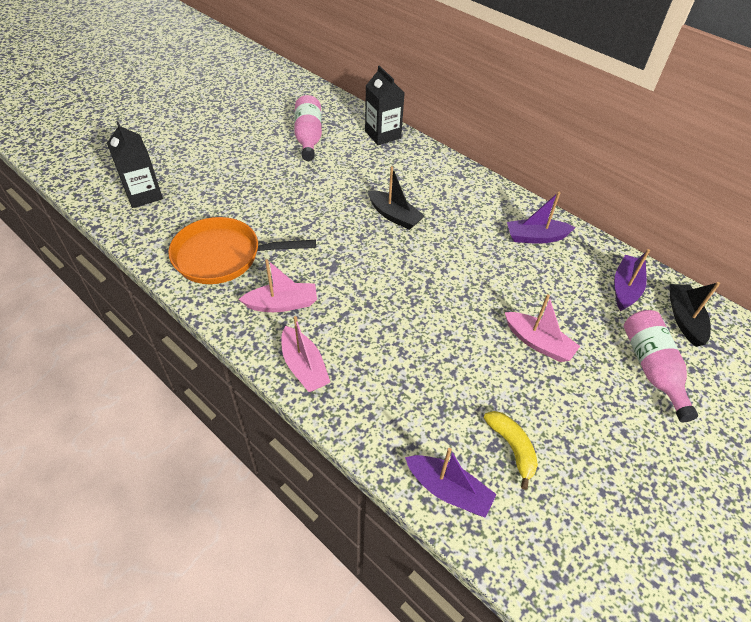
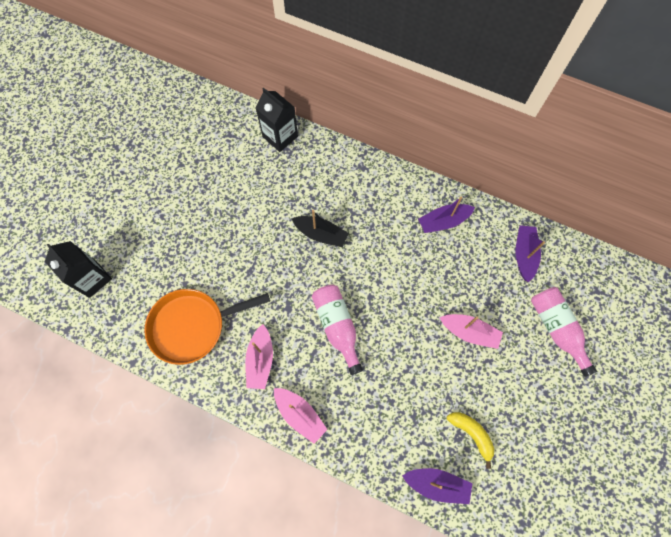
camera: 15 degrees left, 20 degrees up
(282, 304) = (260, 360): pink boat -> pink boat turned 120 degrees clockwise
(308, 137) = (213, 160): pink bottle -> pink bottle (337, 327)
(684, 319) = (572, 272): black boat -> none

